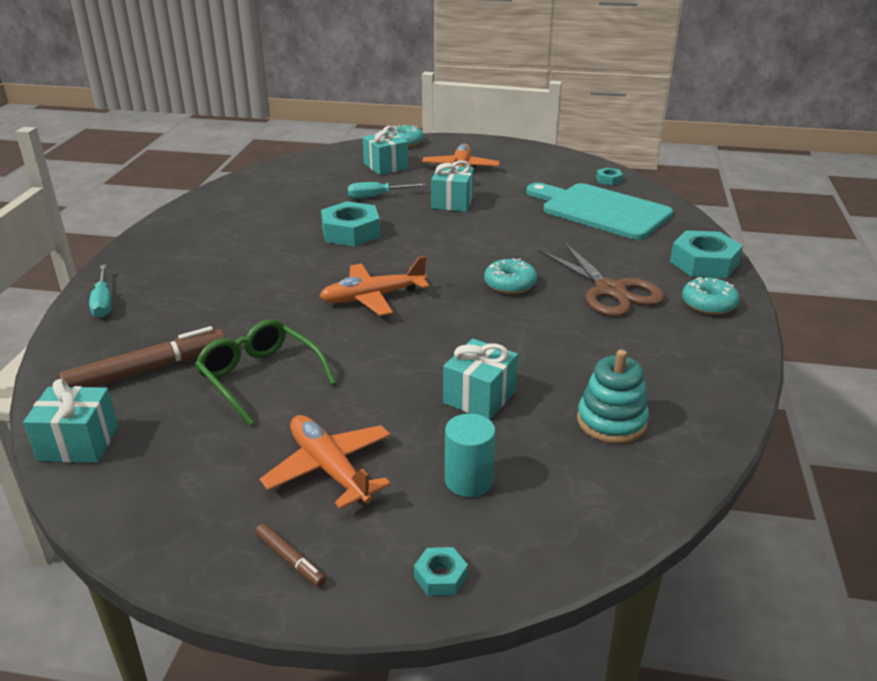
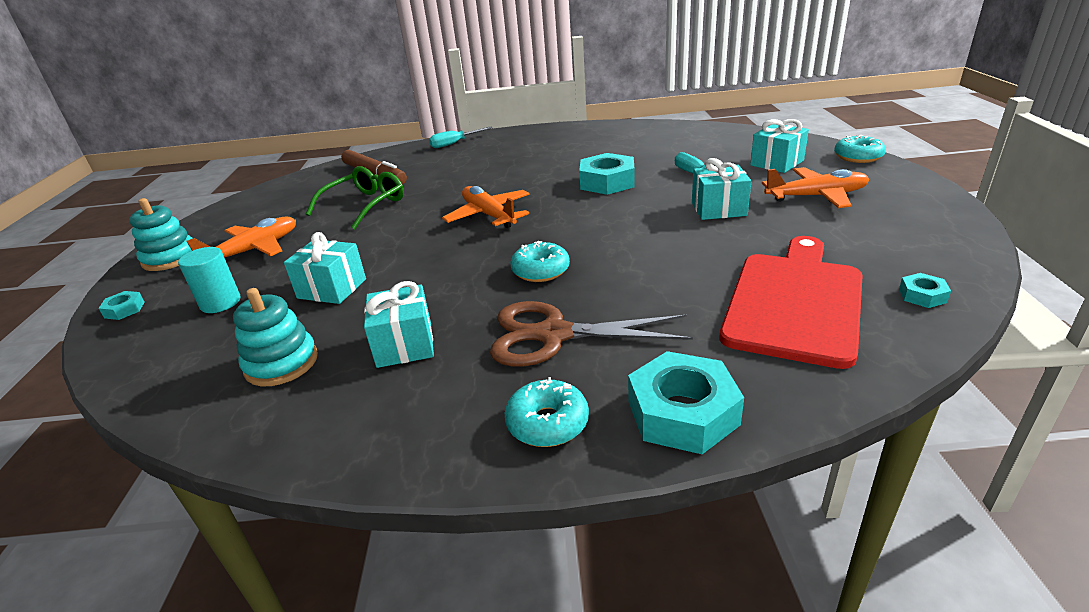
camera: 80 degrees right, 0 degrees up
(78, 443) = (301, 180): turquoise gift -> turquoise gift (404, 345)
(290, 559) = (170, 258): brown marker -> turquoise stacking toy
(601, 210) = (794, 302): turquoise cutting board -> red cutting board
(610, 290) = (553, 335): brown scissors -> brown scissors turned 45 degrees clockwise

